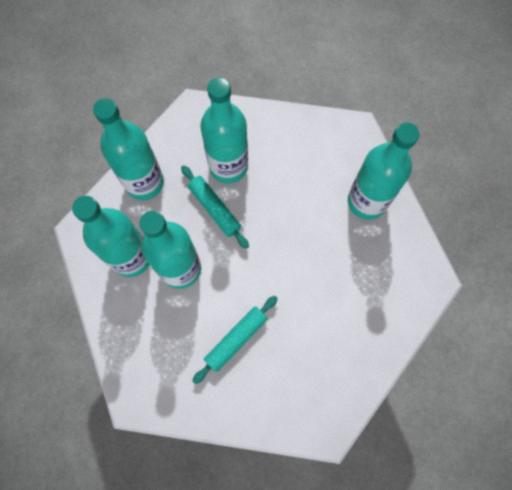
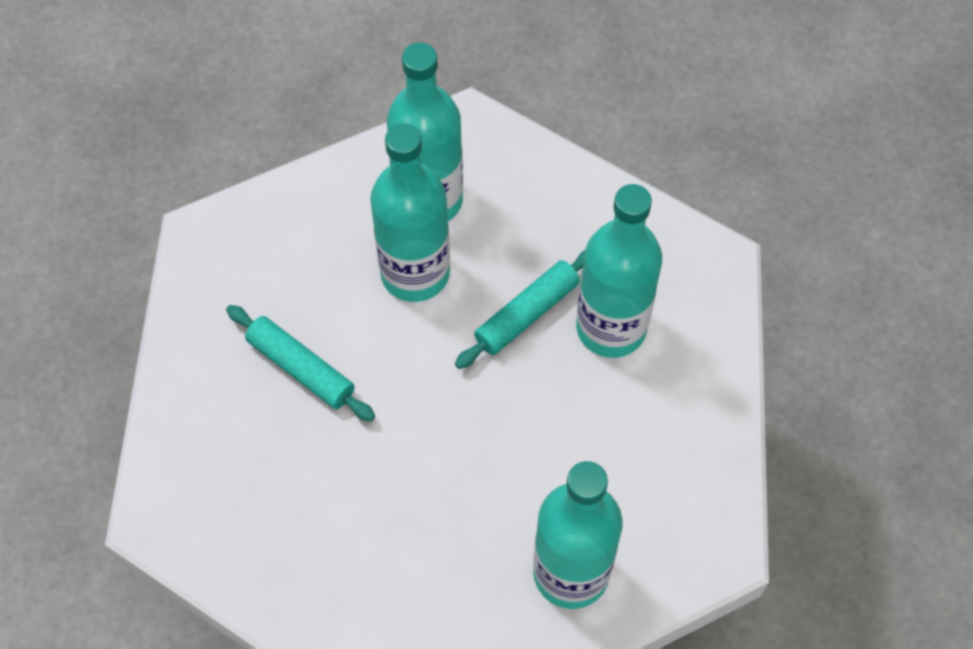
camera: 85 degrees right, 10 degrees down
(144, 183) = (562, 201): turquoise bottle -> none

